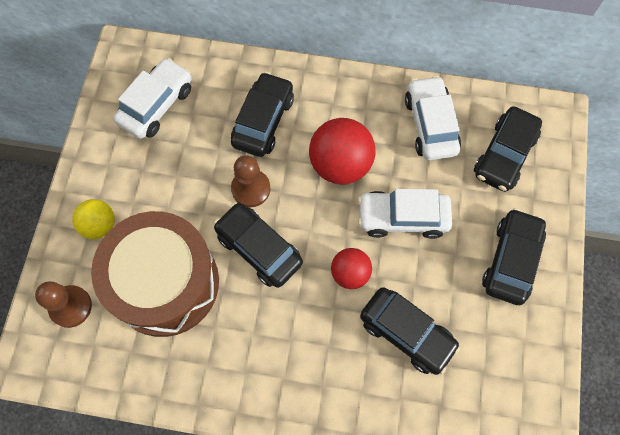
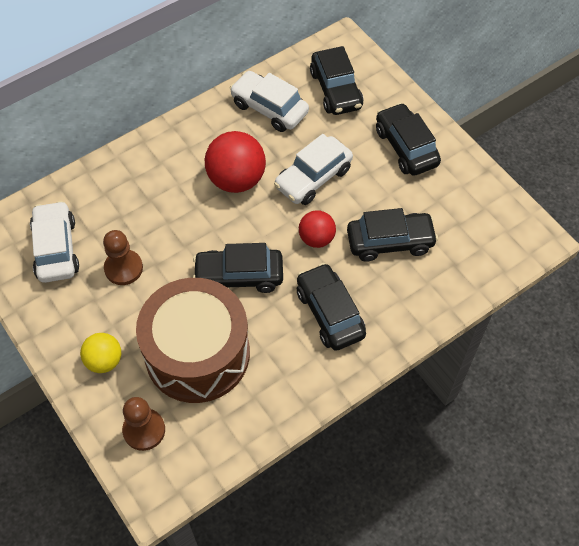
camera: 45 degrees left, 10 degrees down
(251, 189) = (191, 245): brown pawn -> brown pawn (123, 268)
(263, 121) = (150, 196): black car -> black car (330, 313)

